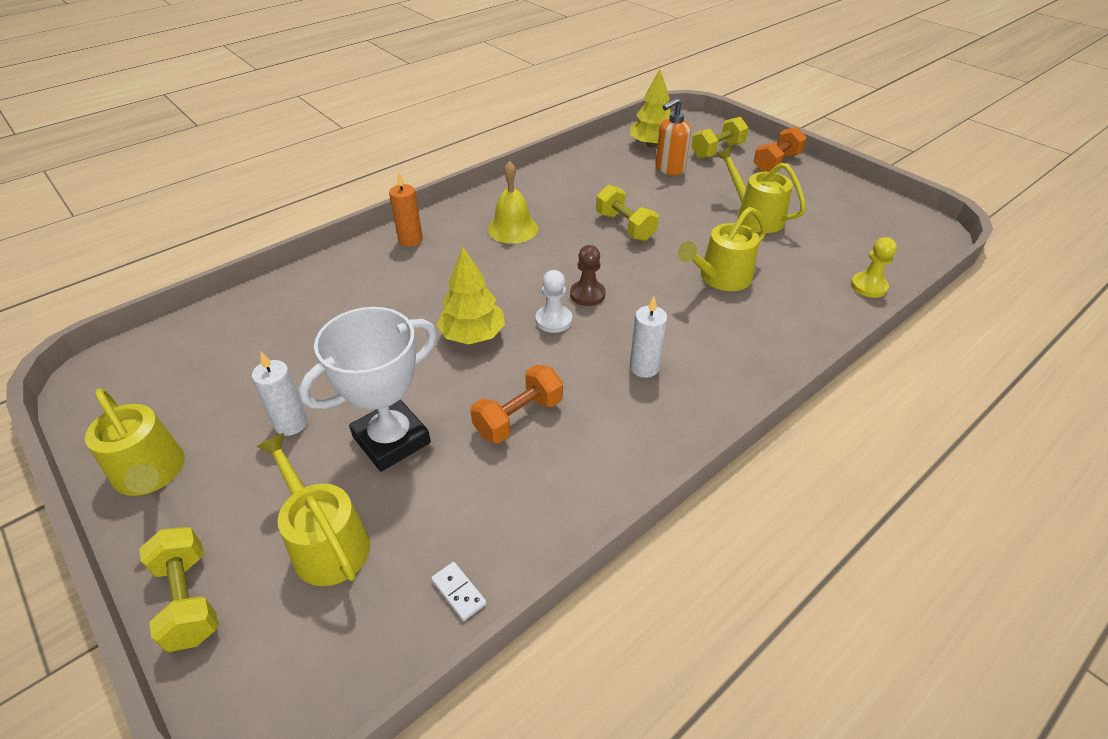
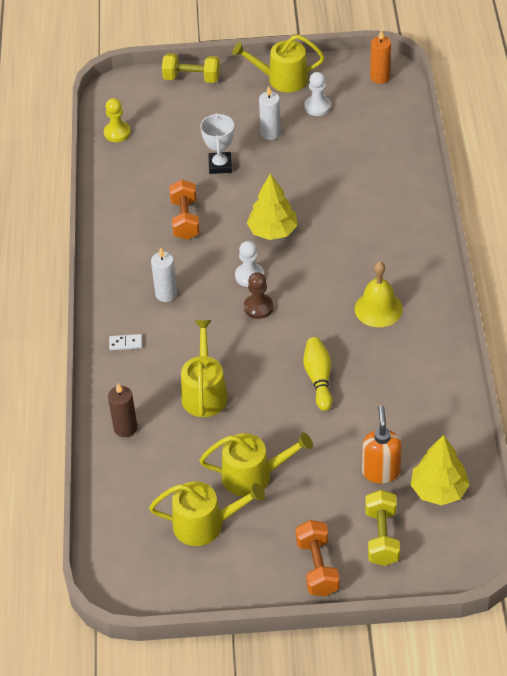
camera: 130 degrees right, 5 degrees up
(207, 405) = (317, 107): none -> white pawn
(326, 543) = (178, 124): yellow watering can -> yellow watering can (204, 524)
(391, 440) = (220, 165): white trophy -> white trophy, size x0.63
(410, 240) = (415, 245): orange candle -> orange candle (380, 77)
(458, 592) = (109, 155): white domino -> white domino (126, 343)
(625, 226) = (319, 379): yellow dumbbell -> yellow bowling pin
(820, 303) = (125, 428): none -> brown candle
(868, 286) = (111, 473): yellow pawn -> yellow pawn (117, 133)

